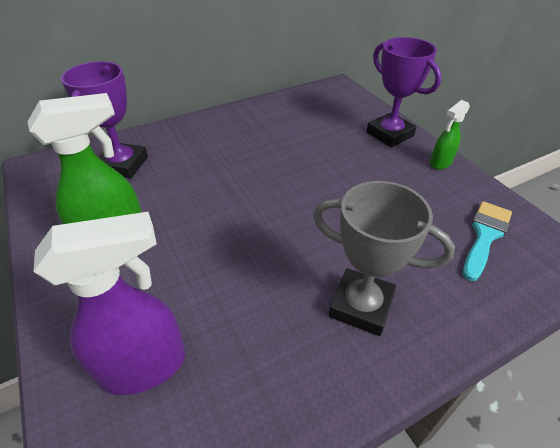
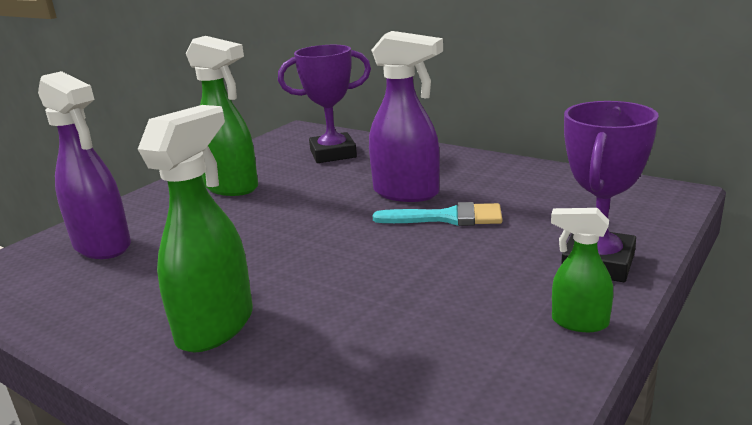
camera: 65 degrees right, 20 degrees down
(241, 158) = (407, 193): none -> purple spray bottle
(361, 306) = (216, 326): grey trophy -> green spray bottle
(485, 236) = (424, 400): turquoise brush -> turquoise brush (447, 218)

